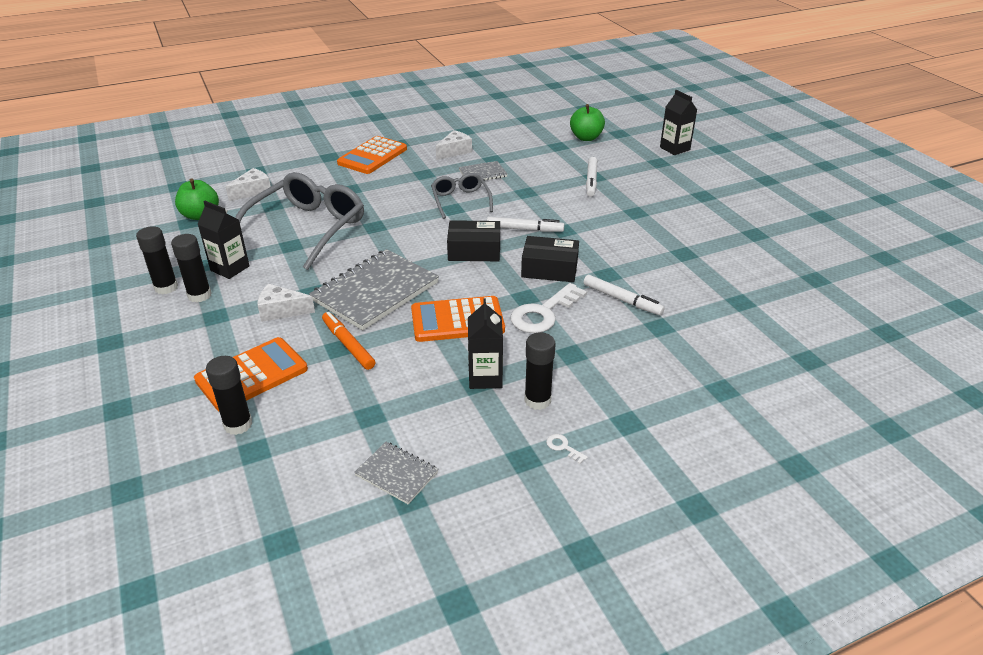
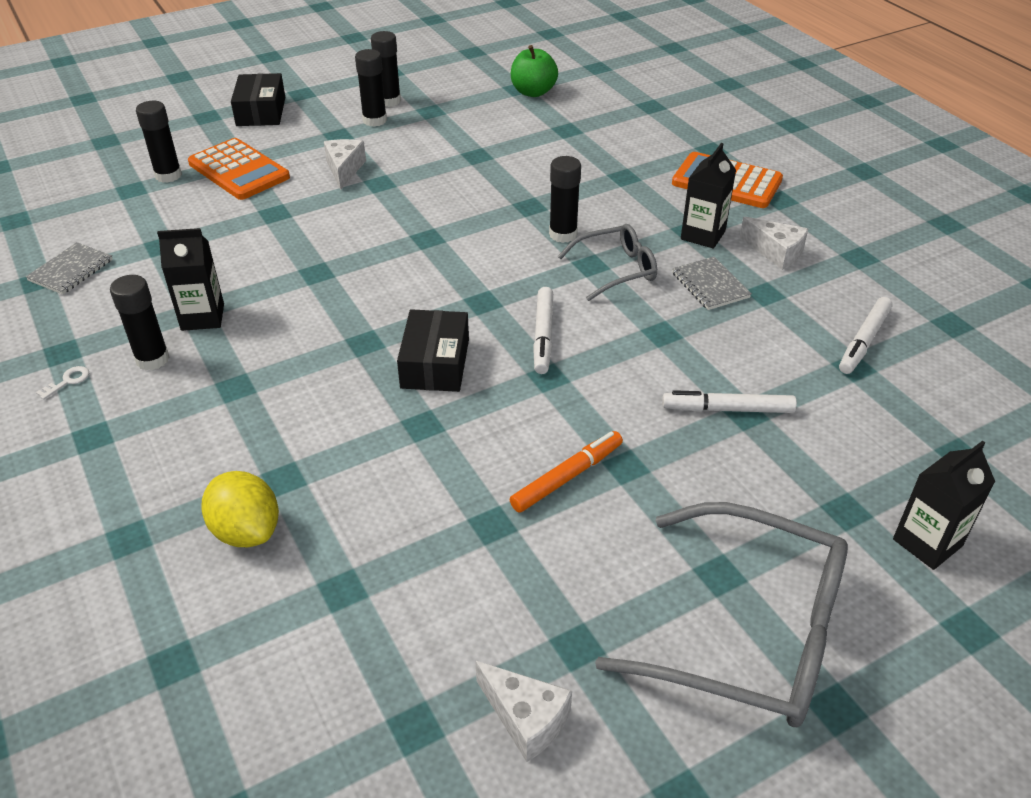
camera: 85 degrees right, 5 degrees up
(230, 268) = (425, 127): black carton -> black carton (703, 235)
(253, 191) = (597, 112): white cheese -> white cheese (526, 718)
(307, 228) = (515, 160): grey glasses -> grey glasses (748, 632)
(348, 345) = (278, 218): orange marker -> orange marker (567, 477)
(375, 291) = (379, 223): grey notebook -> none
(415, 216) = (563, 234): none -> black glue stick
(457, 320) = (316, 289): orange calculator -> none
(474, 250) = (478, 291): black box -> black box (261, 111)
(543, 313) = (325, 360): white key -> none
(586, 138) = (910, 403): green apple -> none
(622, 300) = (354, 439): white marker -> white marker (864, 341)
(706, 339) = (246, 531): none -> yellow lemon

